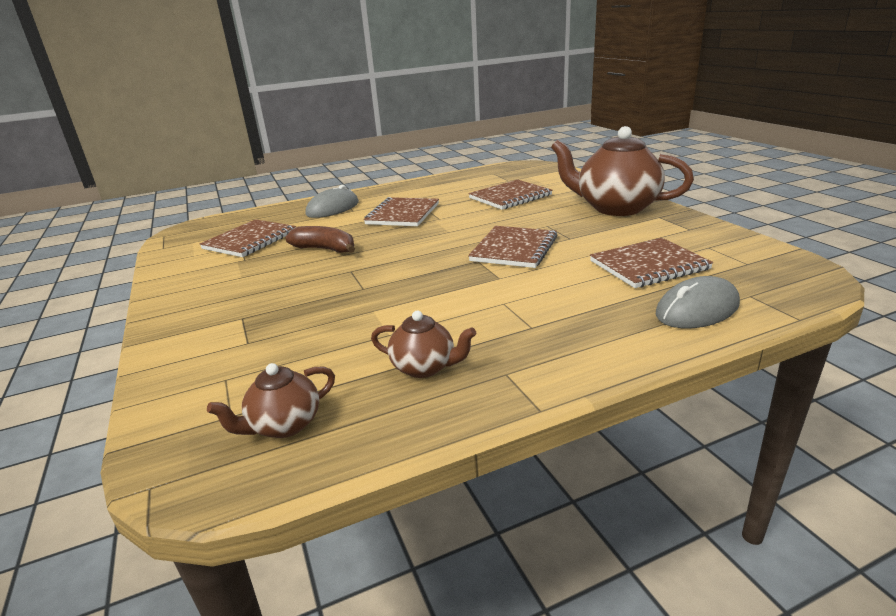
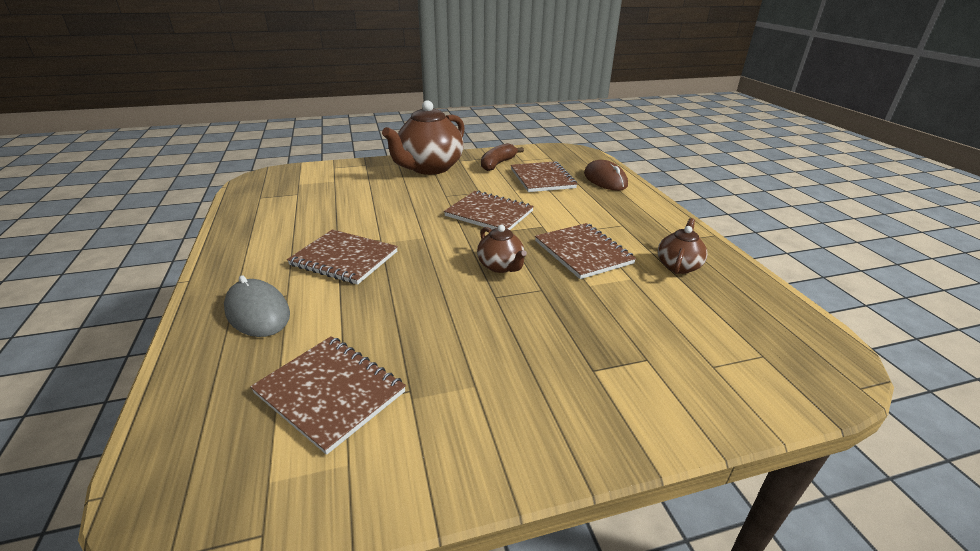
camera: 85 degrees left, 5 degrees up
(284, 425) = (764, 325): brown teapot -> brown teapot (500, 266)
(325, 249) = (421, 315): brown banana -> brown banana (497, 164)
(510, 197) = (354, 199): brown notebook -> brown notebook (583, 252)
(697, 309) = (605, 180): grey mouse -> brown mouse

